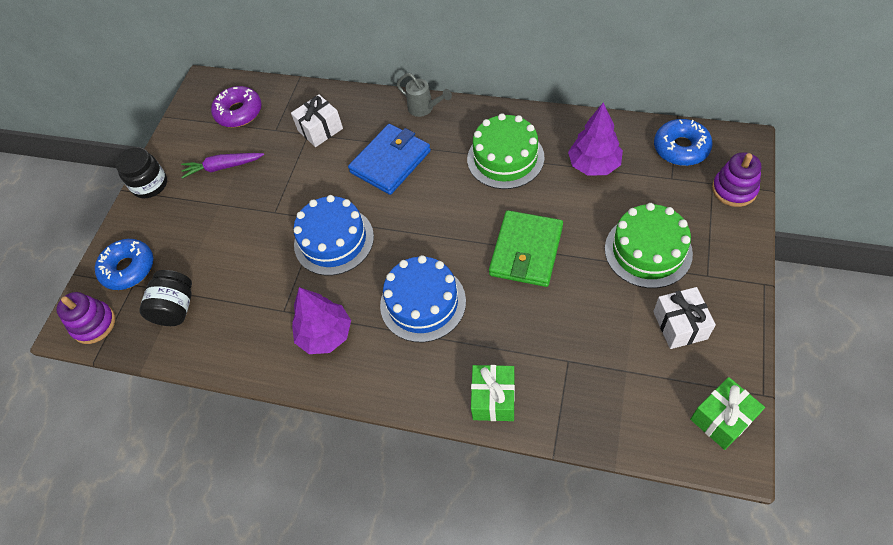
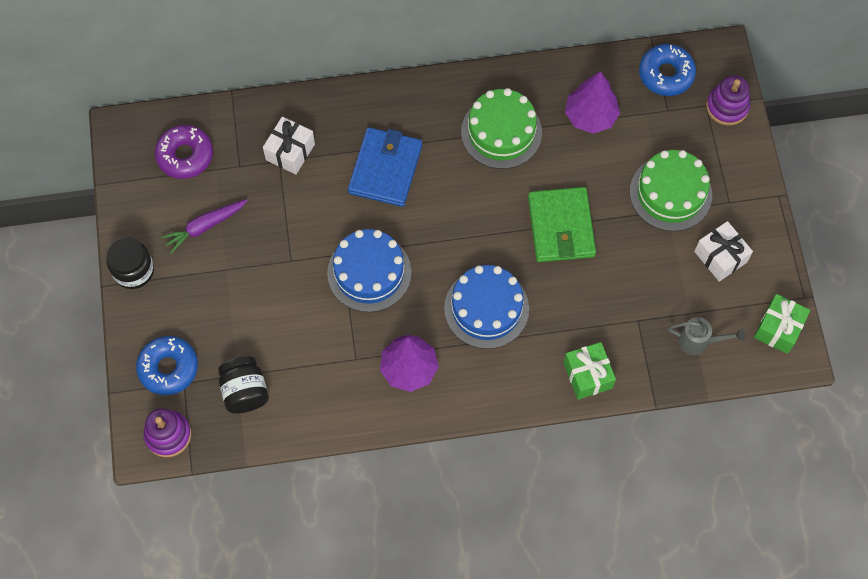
camera: 30 degrees left, 10 degrees up
(424, 109) = (392, 96): grey watering can -> grey watering can (699, 342)

